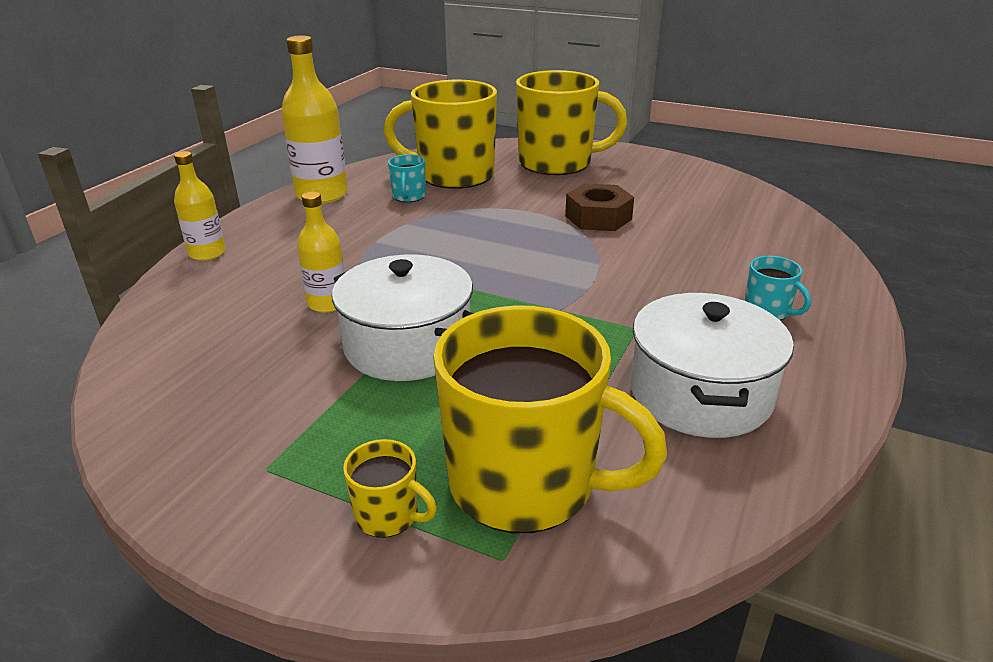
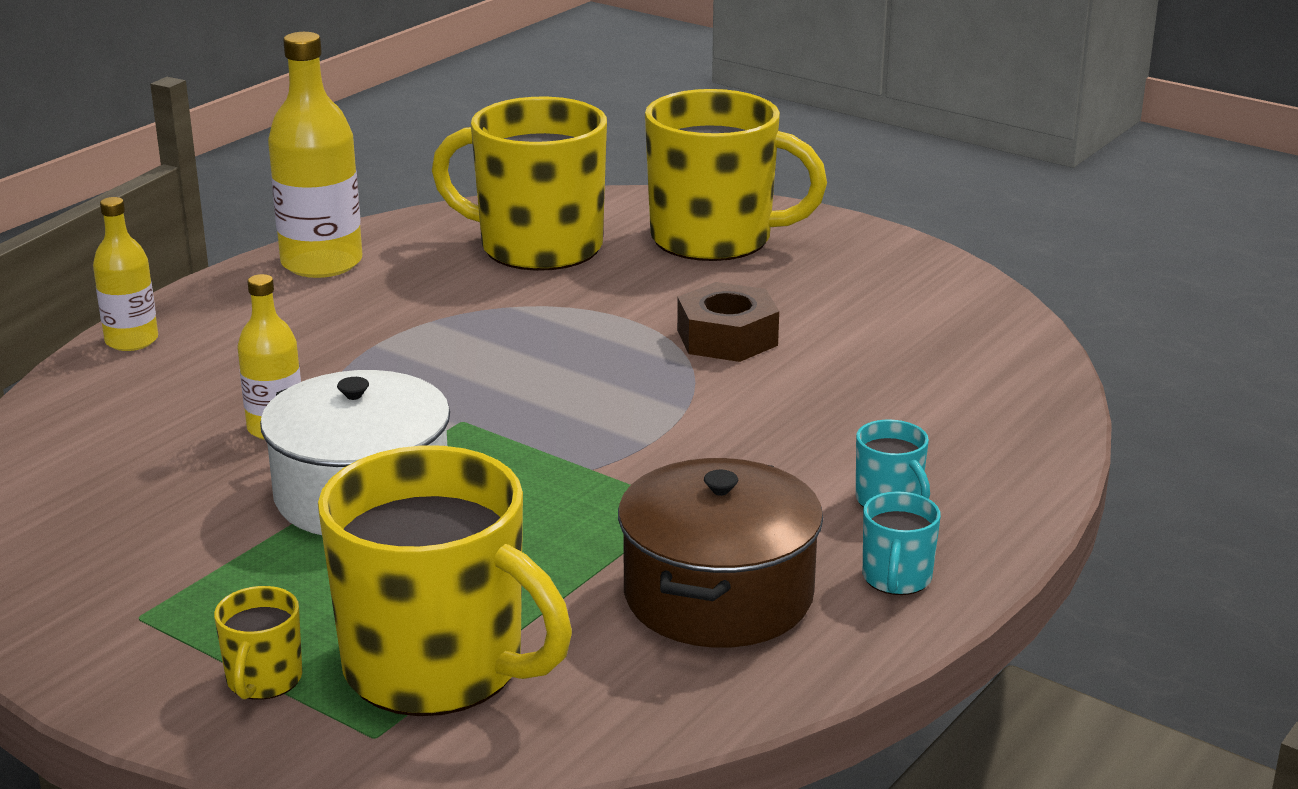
camera: 10 degrees right, 5 degrees down
(389, 515) = (263, 680): yellow mug -> yellow mug turned 60 degrees clockwise
(409, 197) = (452, 278): turquoise mug -> turquoise mug (896, 579)
(700, 394) = (718, 595): white pot -> brown pot

